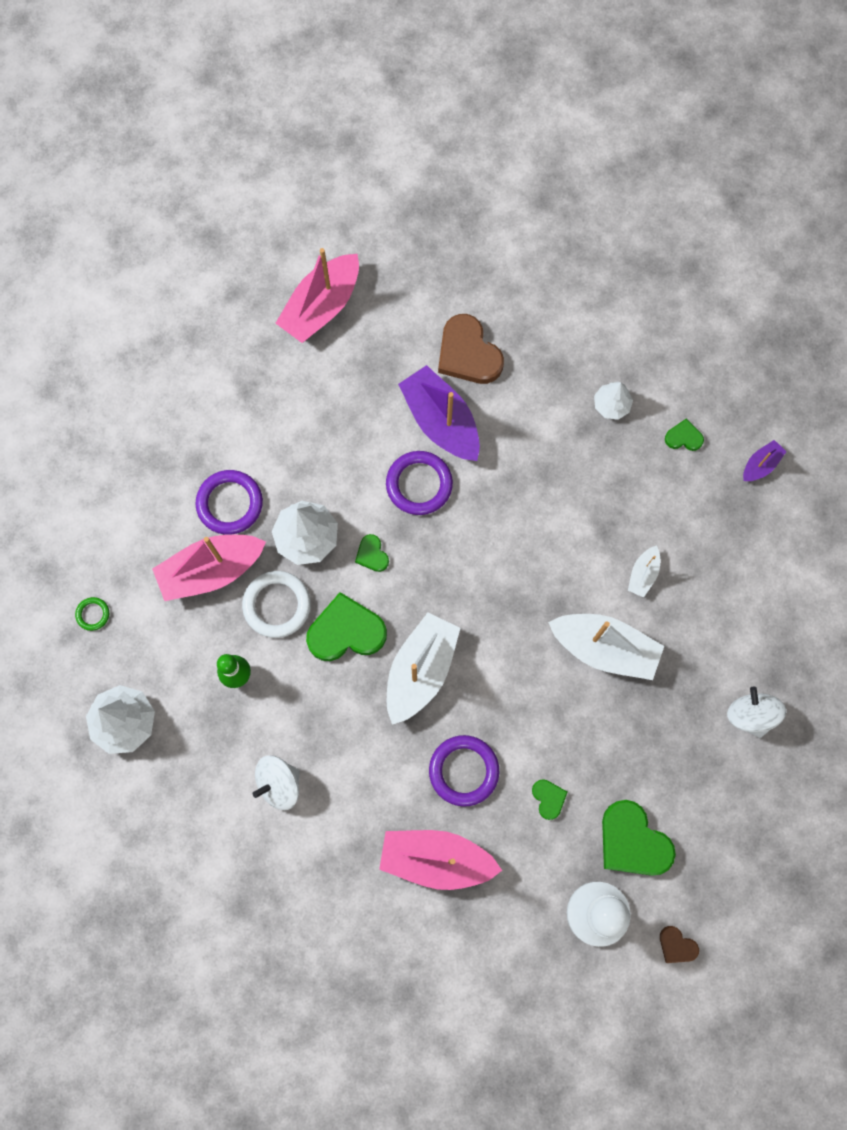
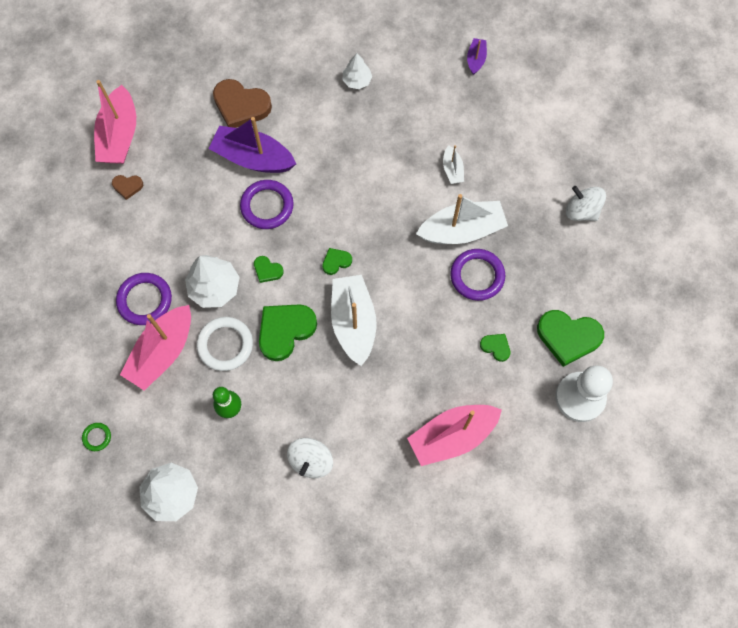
camera: 35 degrees left, 5 degrees down
(463, 771) = (428, 367): purple ring -> purple ring (477, 276)
(676, 946) = (643, 382): brown heart -> brown heart (127, 186)
(683, 437) = (416, 72): green heart -> green heart (336, 261)

